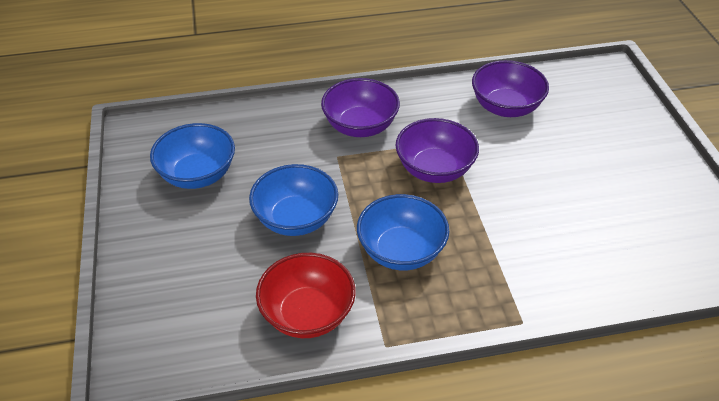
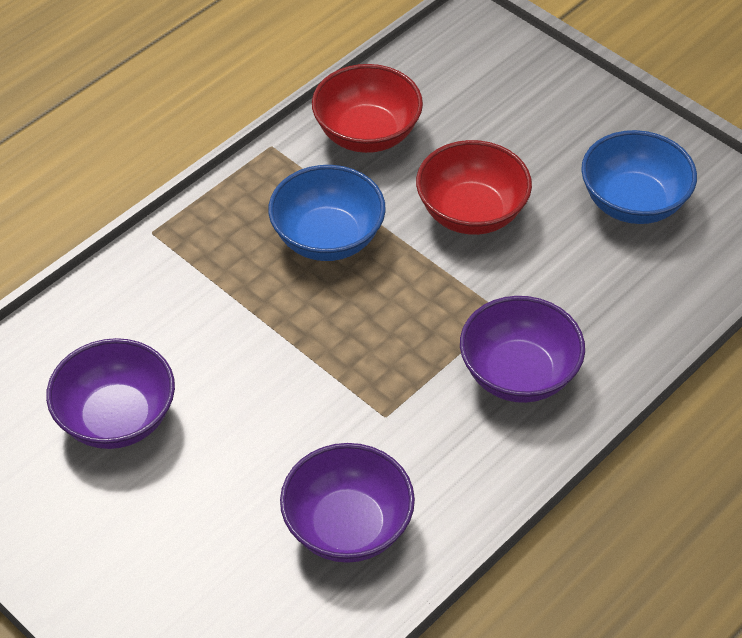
camera: 145 degrees right, 5 degrees up
(296, 219) = (471, 213): blue bowl -> red bowl
(434, 169) = (370, 361): purple bowl -> purple bowl (116, 418)

